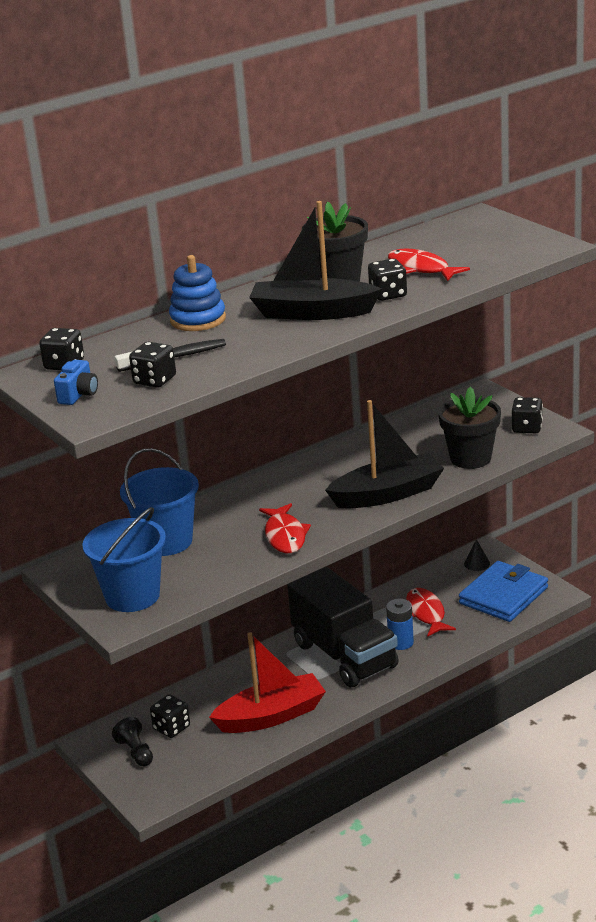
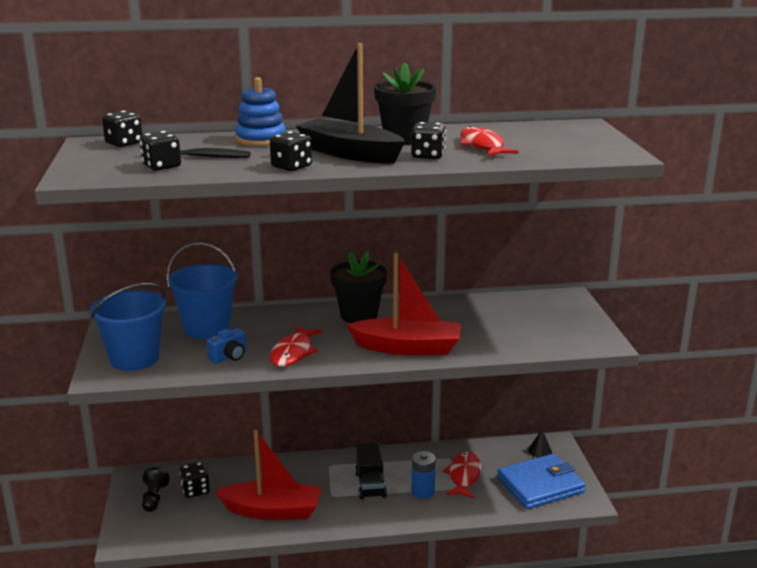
camera: 25 degrees right, 5 degrees down
(79, 395) = (97, 162): blue camera -> blue camera (229, 357)
(345, 655) = (370, 485): black truck -> black truck, size x0.52
(387, 494) = (407, 348): black boat -> red boat
(470, 458) = (506, 342): black flower pot -> black flower pot (359, 315)
(527, 428) = (580, 333): black dice -> black dice (291, 167)

